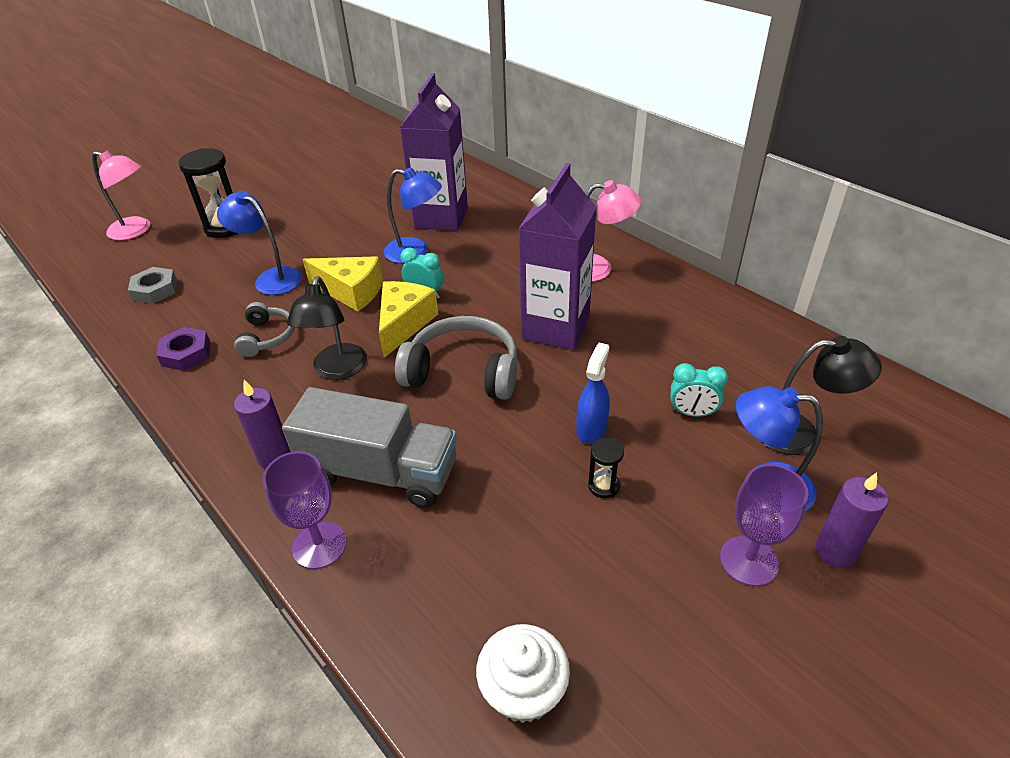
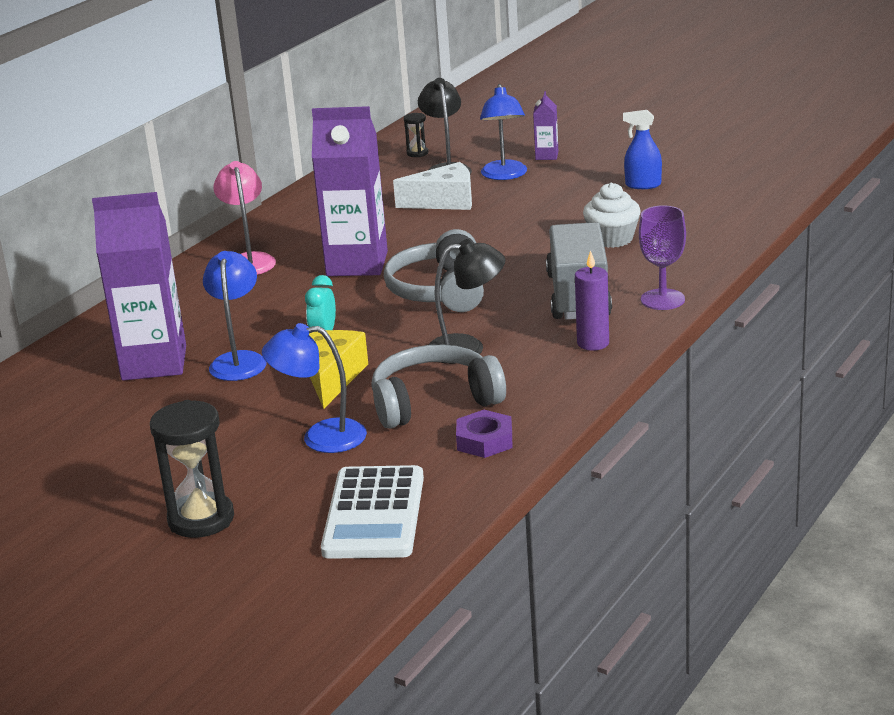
camera: 105 degrees left, 15 degrees down
(136, 231) = (225, 602): pink lamp -> none
(155, 290) = (374, 514): grey nut -> white calculator
(267, 337) = (434, 402): grey headphones -> grey headphones, size x1.73
(271, 278) = (321, 437): blue lamp -> blue lamp turned 75 degrees clockwise
(404, 324) = (380, 334): yellow cheese -> none
(523, 690) = (708, 218): white cupcake -> white cupcake (612, 239)
(591, 429) = (482, 231): blue spray bottle -> blue spray bottle (643, 185)
(603, 486) = (537, 219): black hourglass -> black hourglass (417, 153)
(692, 413) = (444, 202): turquoise clock -> white cheese
(748, 561) = (571, 175): purple goblet -> none
(835, 551) = (546, 156): purple candle -> purple carton

